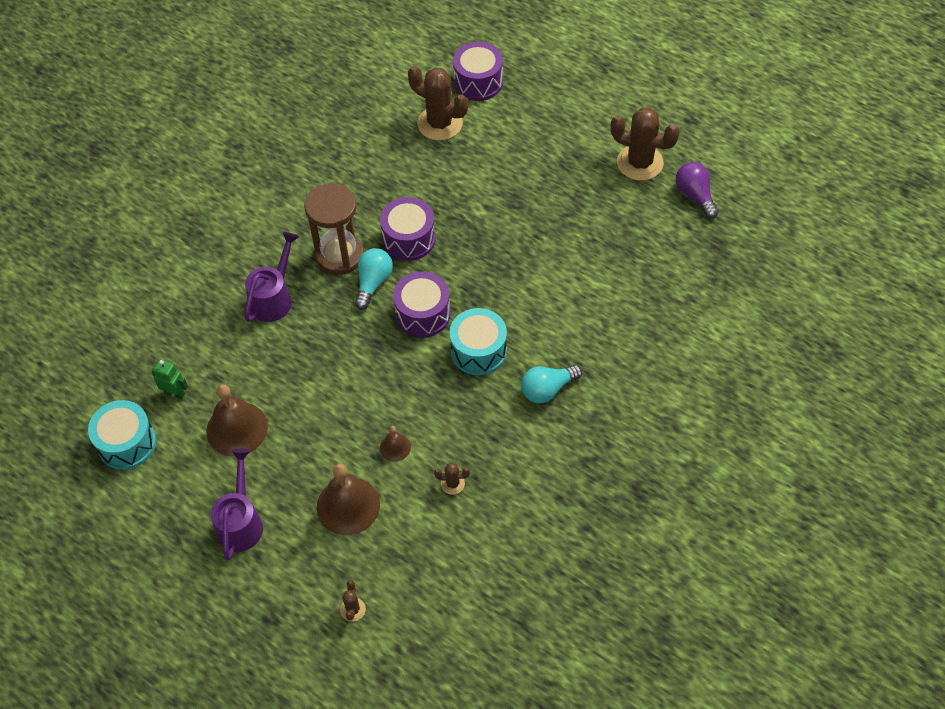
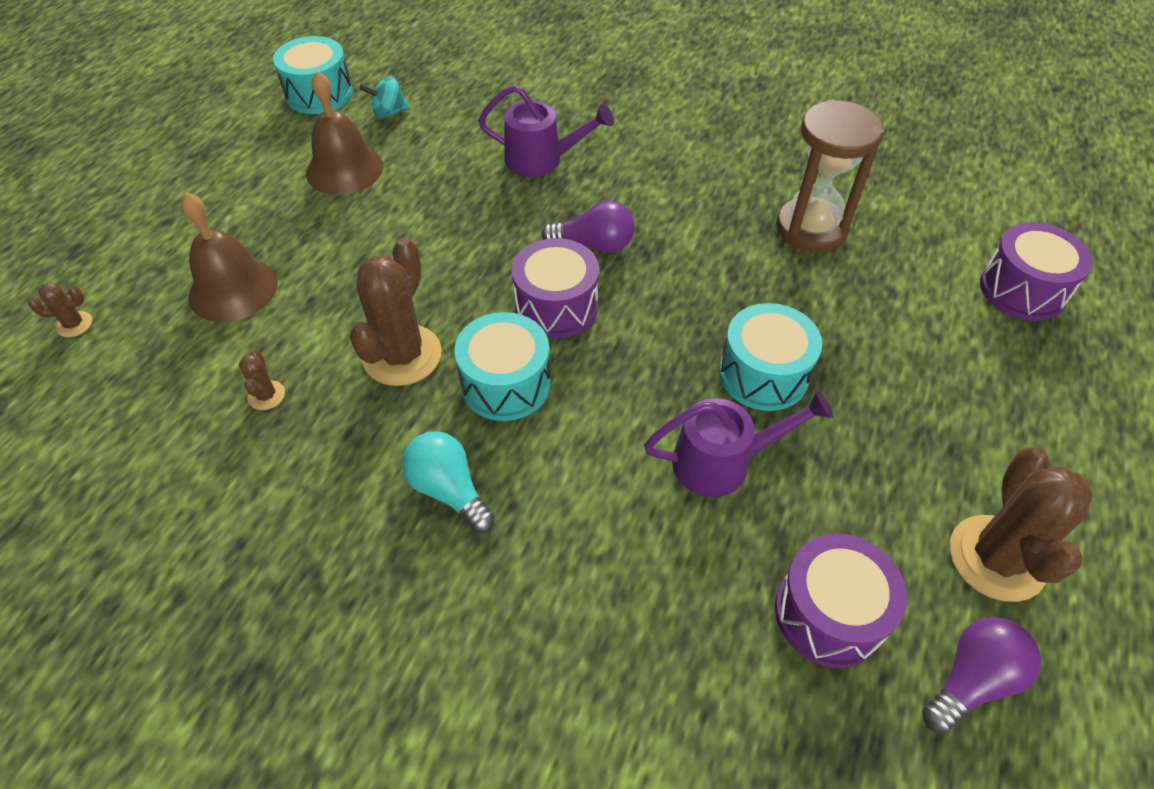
camera: 75 degrees right, 5 degrees down
(175, 393) = (389, 113): green robot -> turquoise spinning top
(241, 521) = (214, 198): purple watering can -> purple watering can (723, 462)
(339, 255) = (628, 204): brown hourglass -> brown hourglass (811, 228)
(373, 283) = (594, 245): turquoise light bulb -> purple light bulb
(395, 447) = (326, 319): brown bell -> none
(409, 239) = (683, 267): purple drum -> purple drum (829, 613)
(440, 123) = (911, 261): brown cactus -> brown cactus (402, 355)
(506, 222) = (763, 374): none -> turquoise drum

